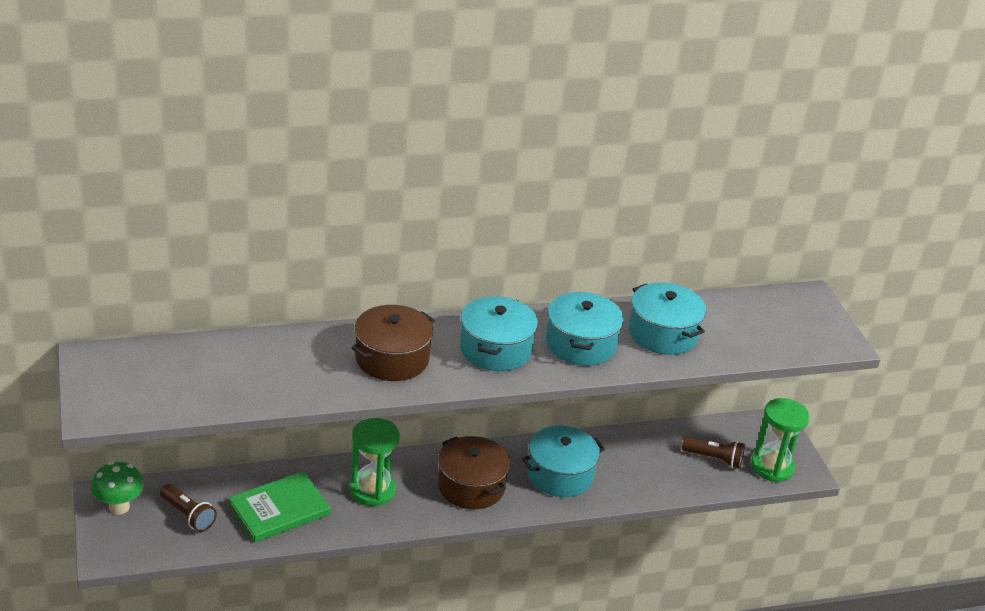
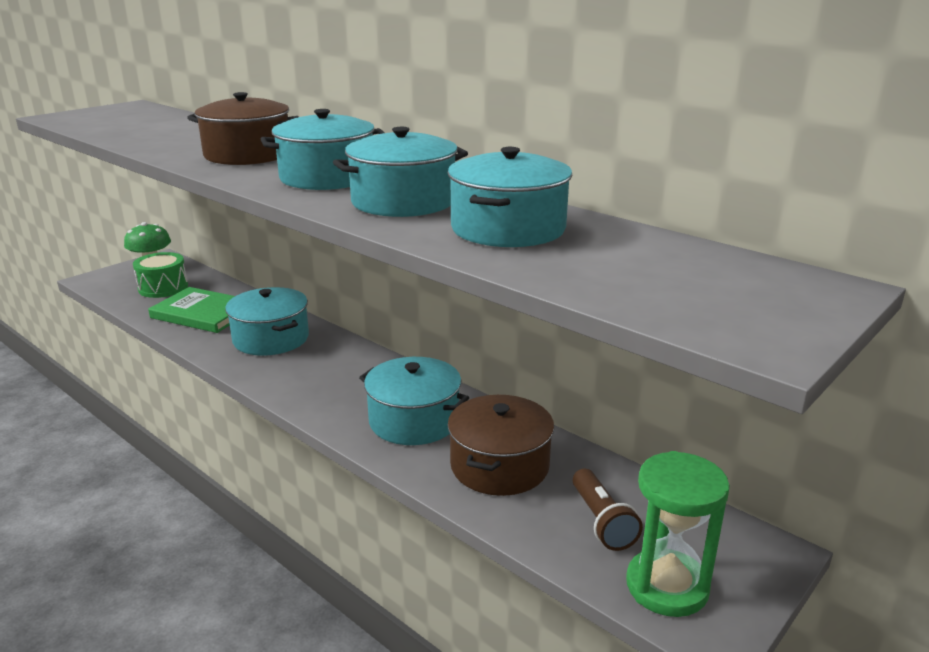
camera: 60 degrees right, 10 degrees down
(188, 515) = (163, 288): brown flashlight -> green drum
(372, 490) = (271, 339): green hourglass -> turquoise pot
(471, 486) = (332, 379): brown pot -> brown pot (499, 466)

